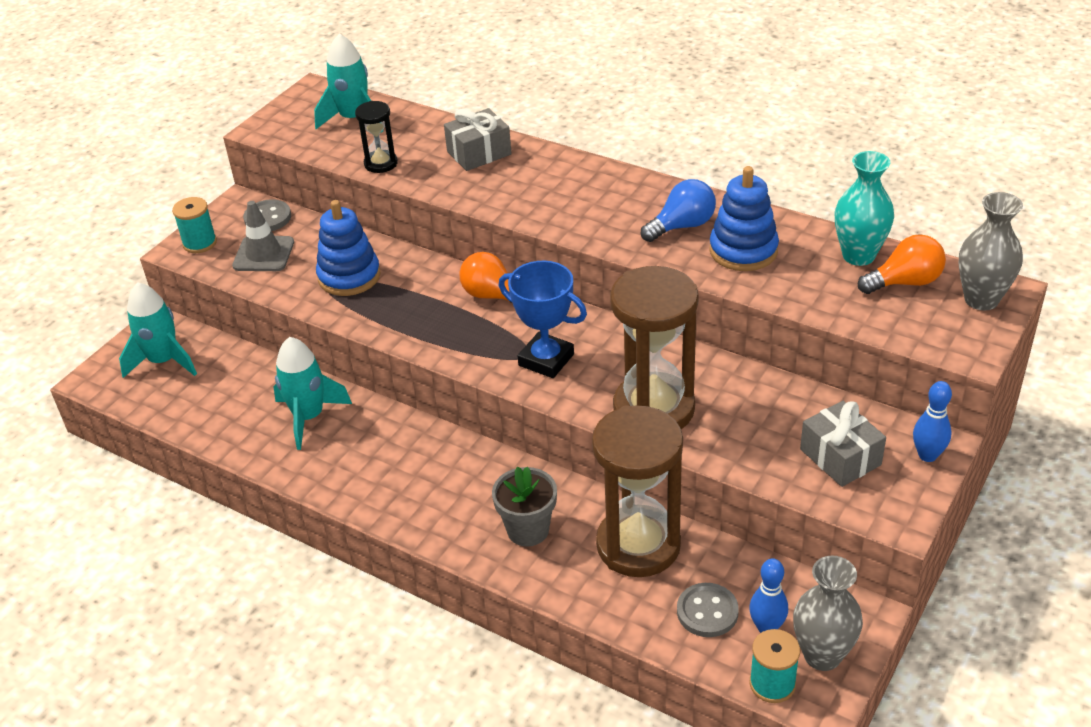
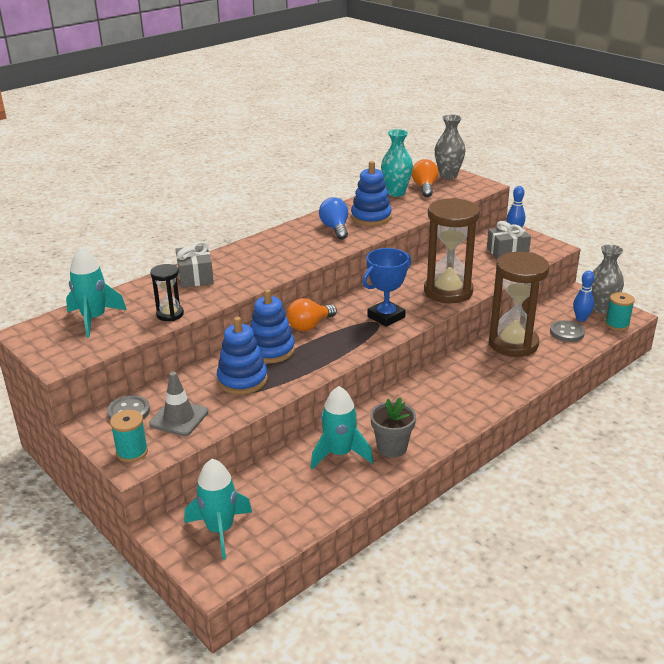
camera: 75 degrees left, 10 degrees down
(421, 280) = (271, 350): none -> blue stacking toy
(528, 530) = (489, 377): grey flower pot -> grey flower pot (392, 447)

